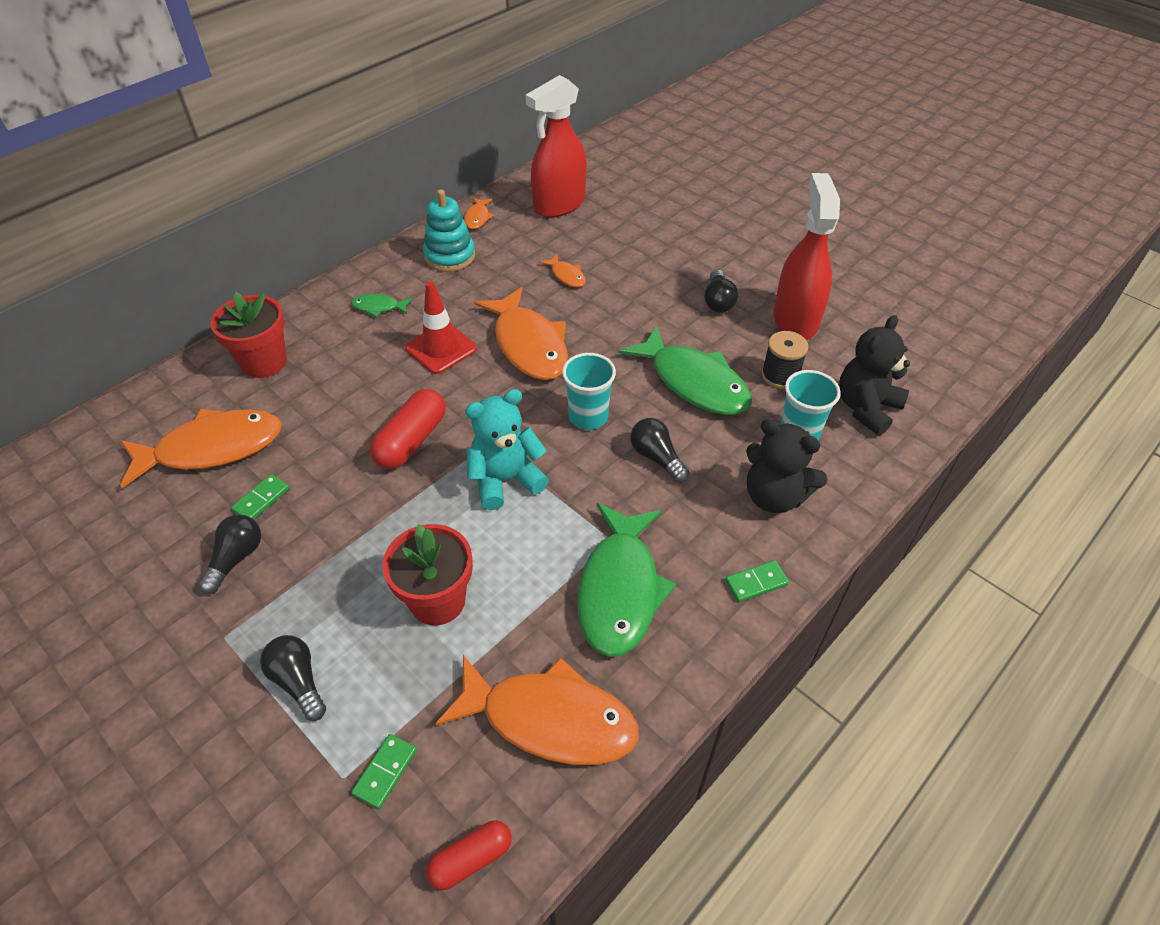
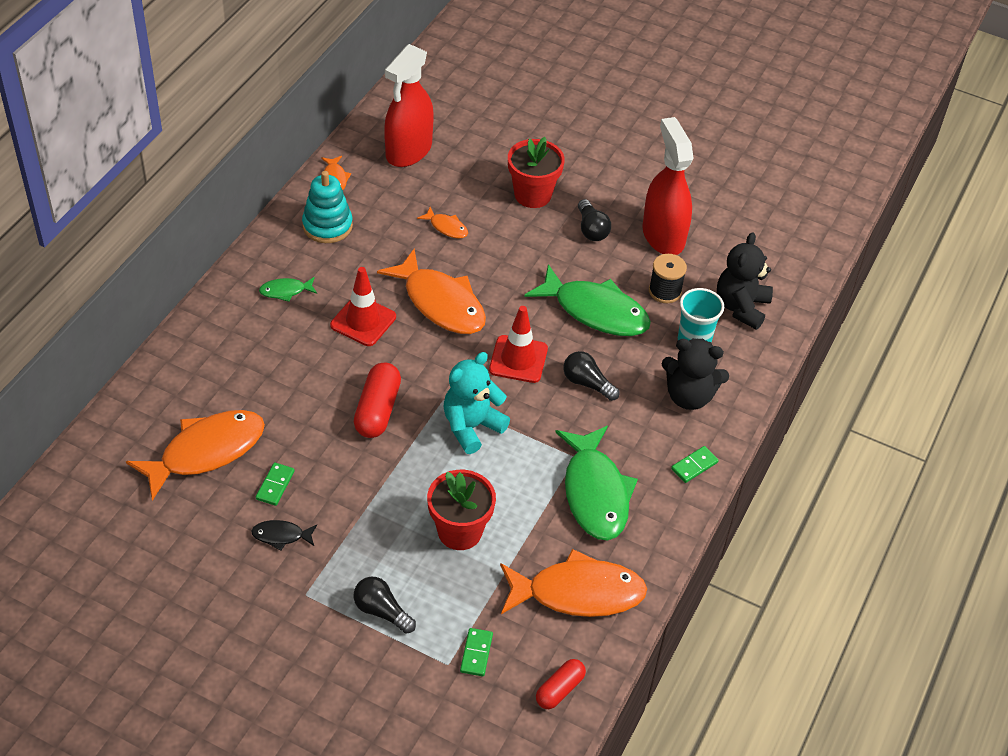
camera: 20 degrees left, 0 degrees up
(236, 559) = (281, 536): black light bulb -> black fish
(264, 362) = (207, 365): red flower pot -> red flower pot (532, 195)
(588, 417) = (518, 359): turquoise cup -> red traffic cone

